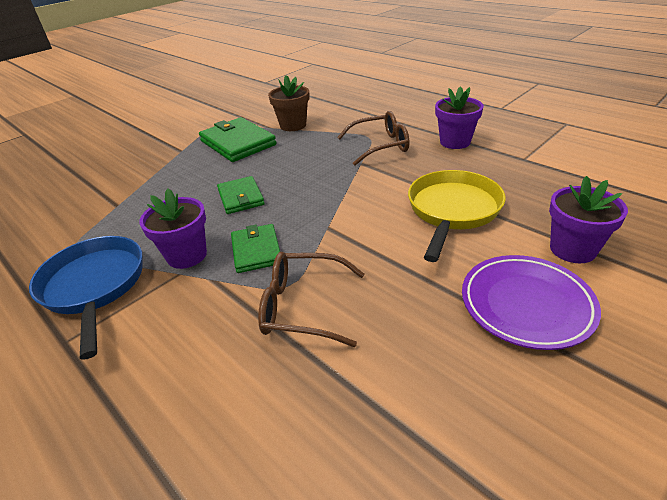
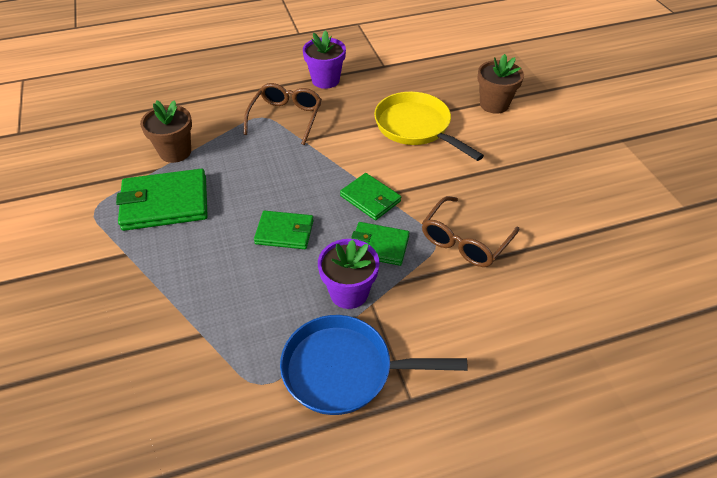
camera: 65 degrees left, 10 degrees up
(317, 223) = (370, 198): none -> green wallet
(526, 304) = (526, 146): purple plate -> none
(572, 249) = (494, 104): purple flower pot -> brown flower pot

